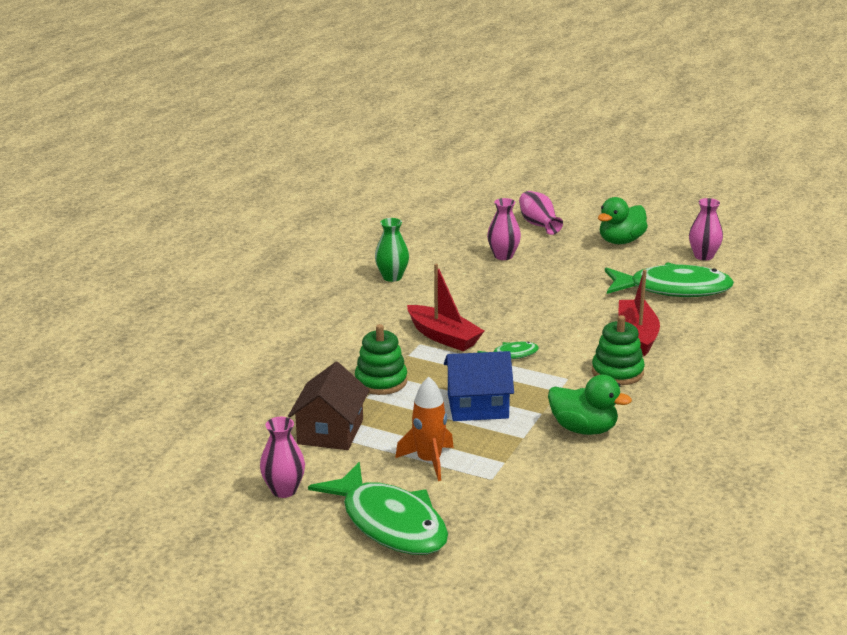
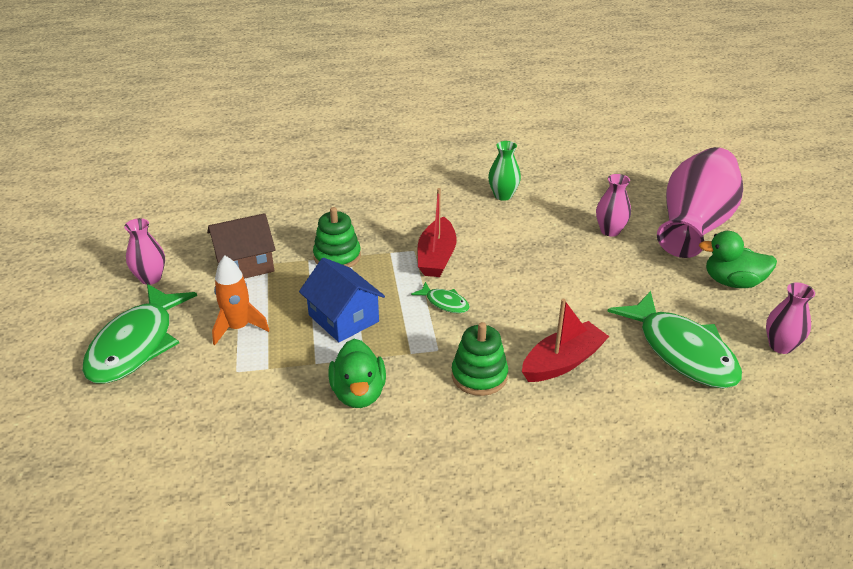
camera: 55 degrees right, 10 degrees up
(539, 224) = (694, 226): pink vase -> pink vase, size x2.12

